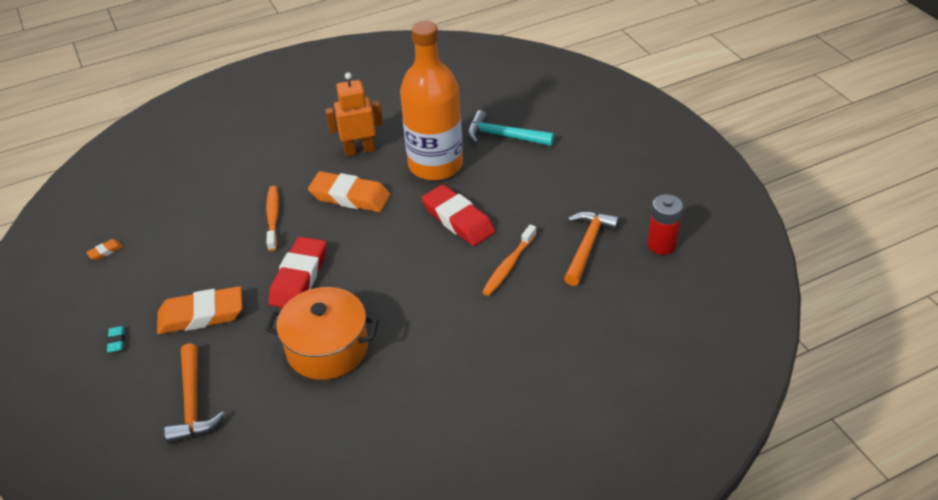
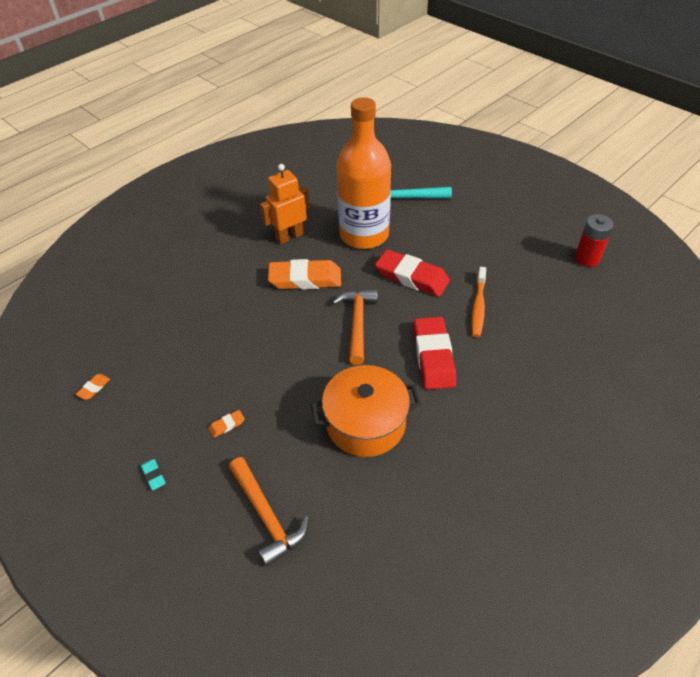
camera: 20 degrees left, 5 degrees up
(201, 315) = (227, 425): orange eraser -> orange eraser, size x0.41
(273, 218) = (245, 315): orange toothbrush -> none
(299, 277) = (301, 364): red eraser -> red eraser (433, 356)
(587, 246) = (531, 273): orange hammer -> orange hammer (357, 323)

